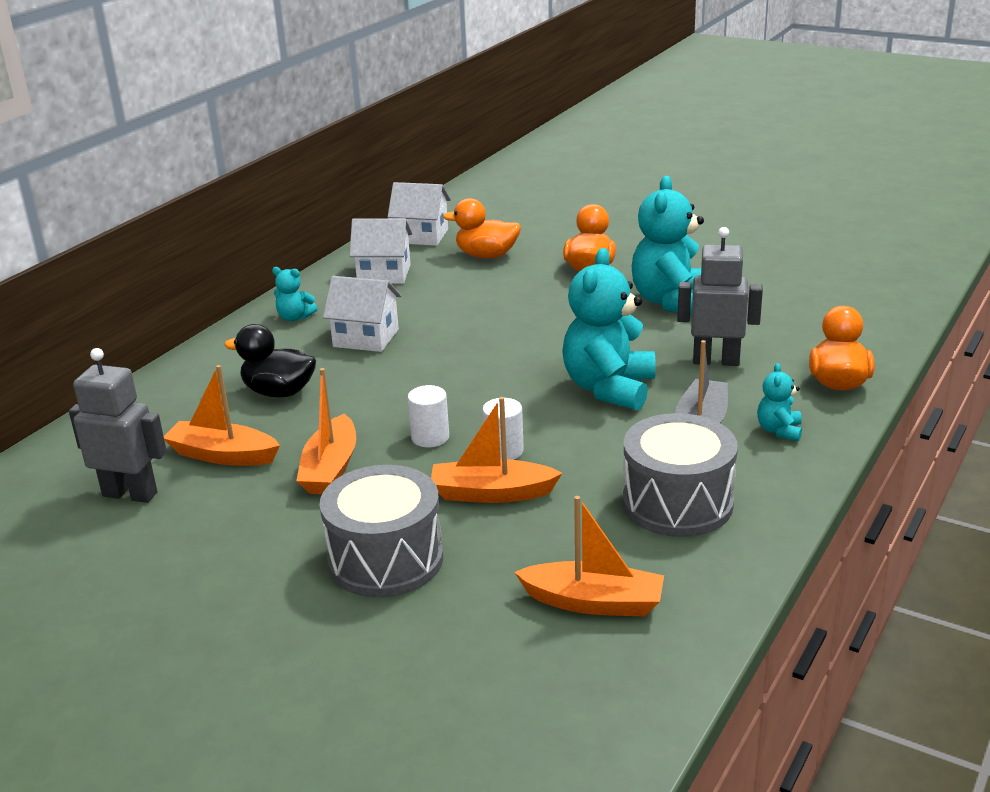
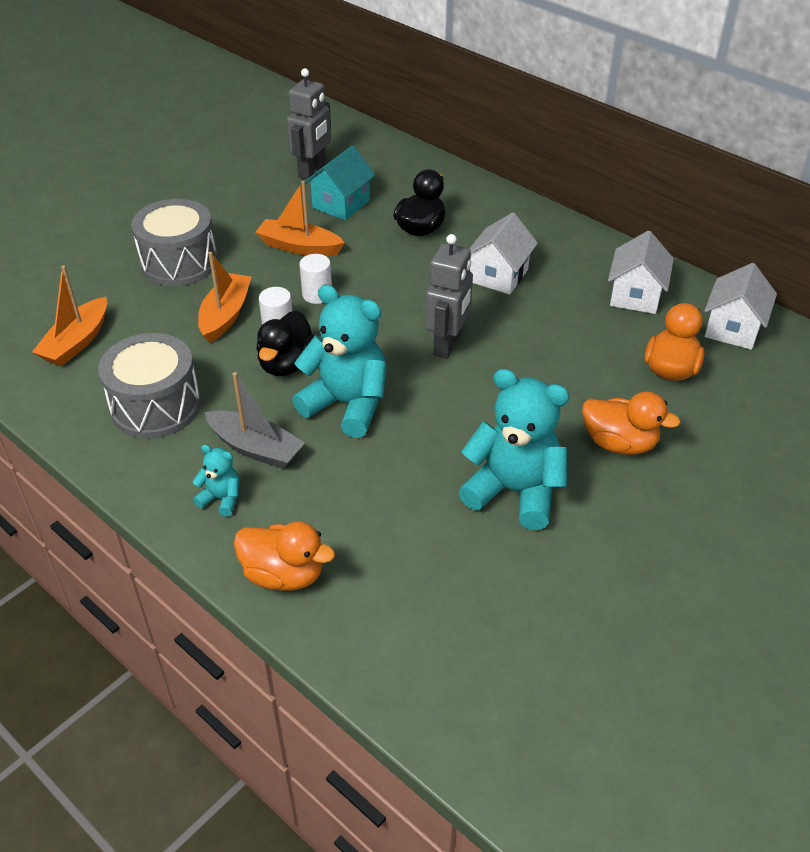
camera: 100 degrees right, 15 degrees up
(223, 455) = (341, 204): orange boat -> turquoise house
(295, 317) = (551, 240): turquoise teddy bear -> none
(564, 433) = (286, 364): none -> black duck
(716, 361) = (368, 491): grey robot -> grey robot (447, 345)

